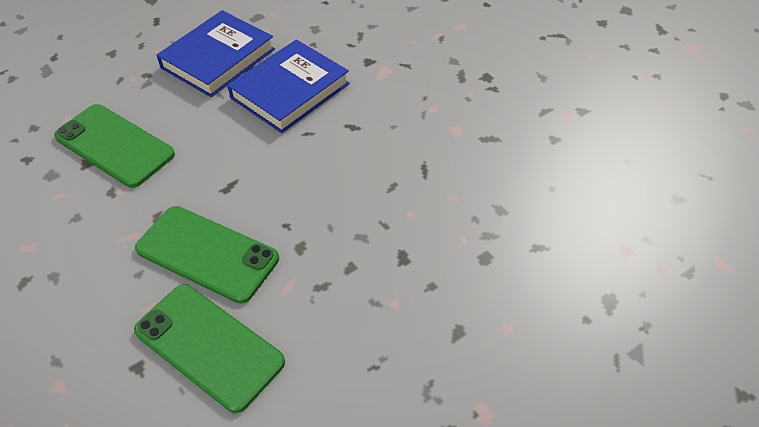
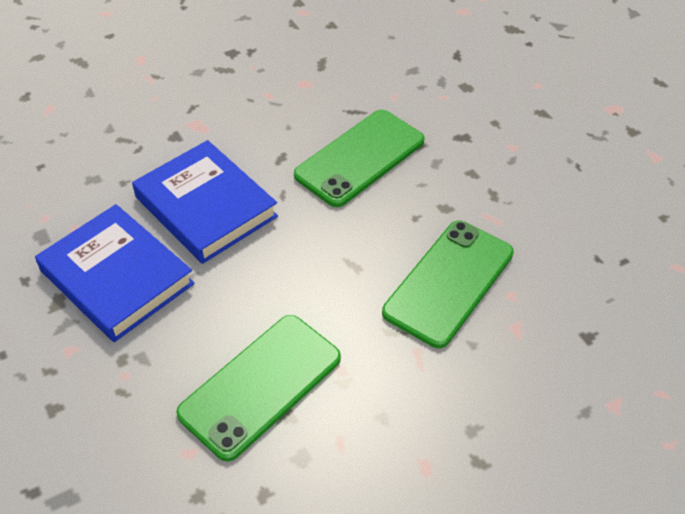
camera: 85 degrees left, 0 degrees up
(209, 346) = (562, 279): green phone -> green phone (360, 158)

